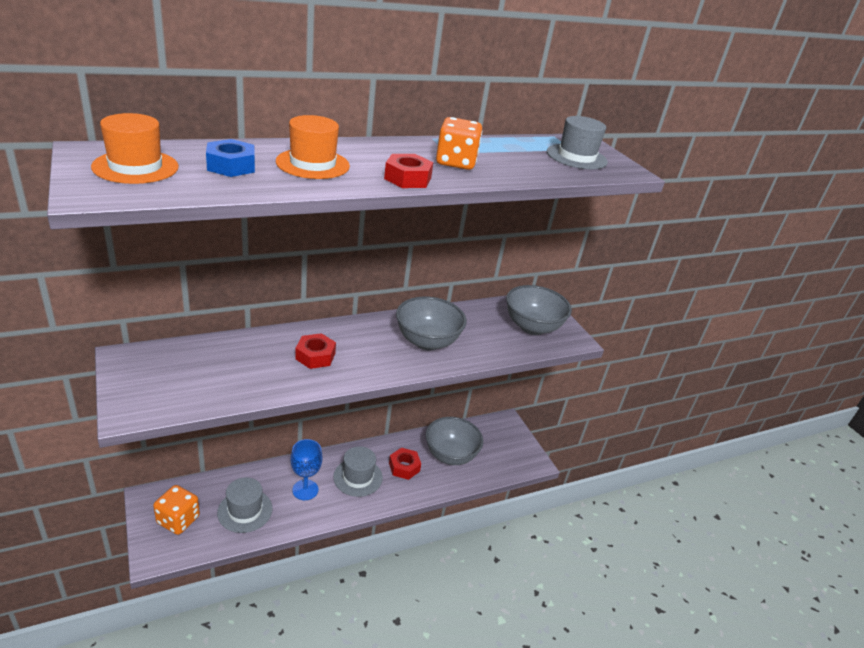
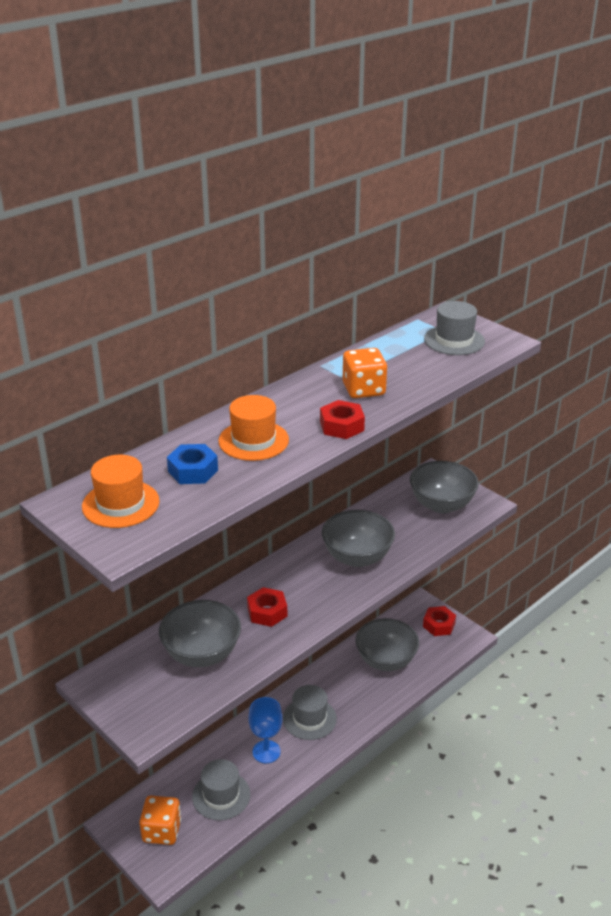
camera: 15 degrees left, 0 degrees up
(232, 368) = (202, 654): none -> grey bowl
(404, 467) = (348, 691): red nut -> red nut (439, 625)

